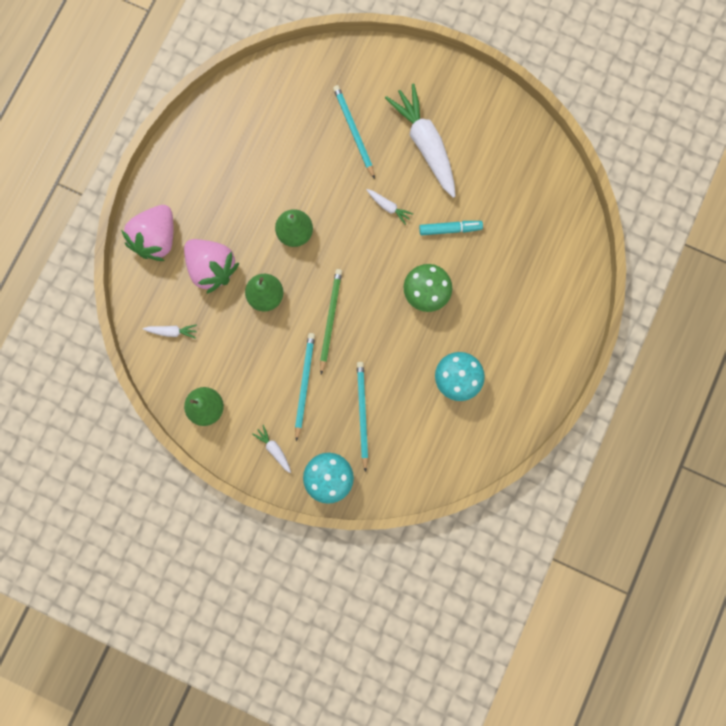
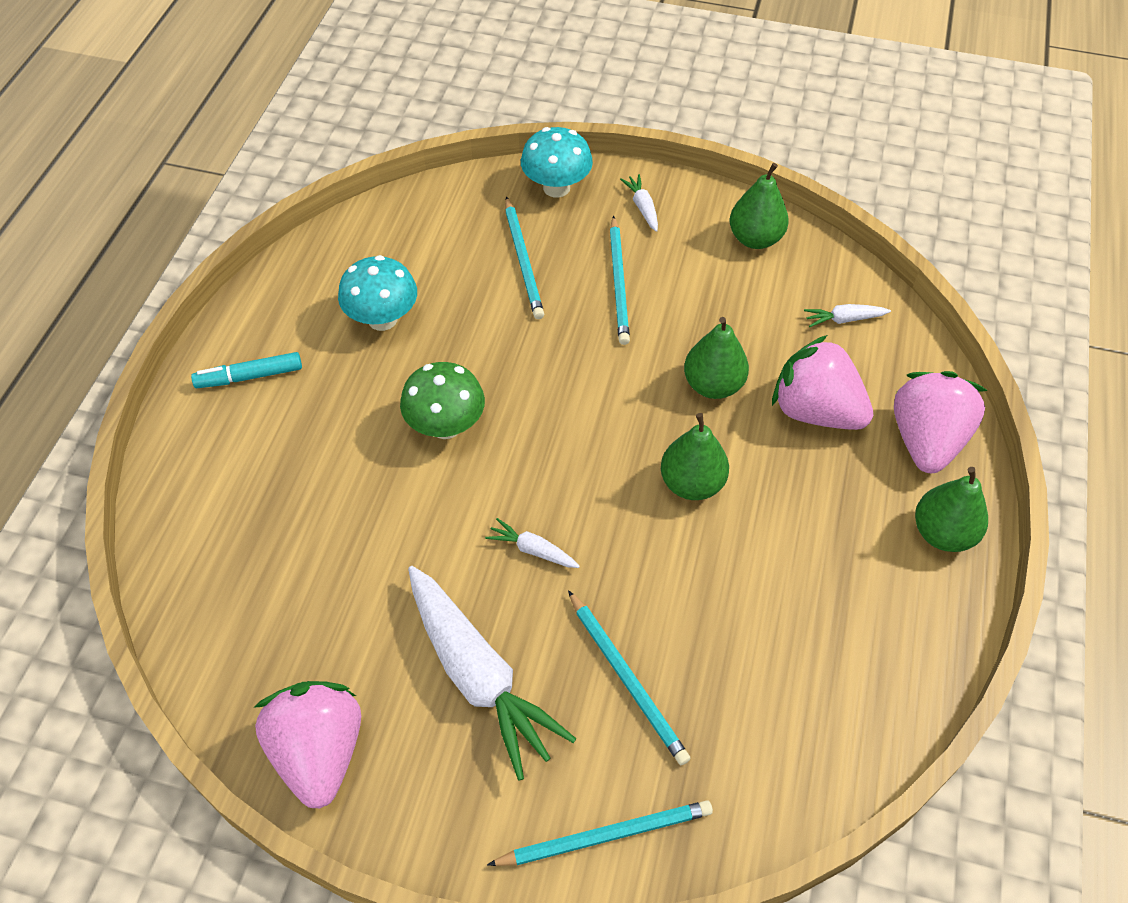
camera: 170 degrees right, 25 degrees down
(170, 181) = (942, 533): none -> green pear
(274, 449) = (642, 207): white carrot -> white carrot turned 150 degrees counterclockwise
(330, 319) = (599, 368): green pencil -> none
(378, 64) = (606, 835): none -> turquoise pencil
(450, 229) = (414, 530): turquoise marker -> turquoise marker (249, 376)
(504, 120) = (319, 752): none -> pink strawberry

